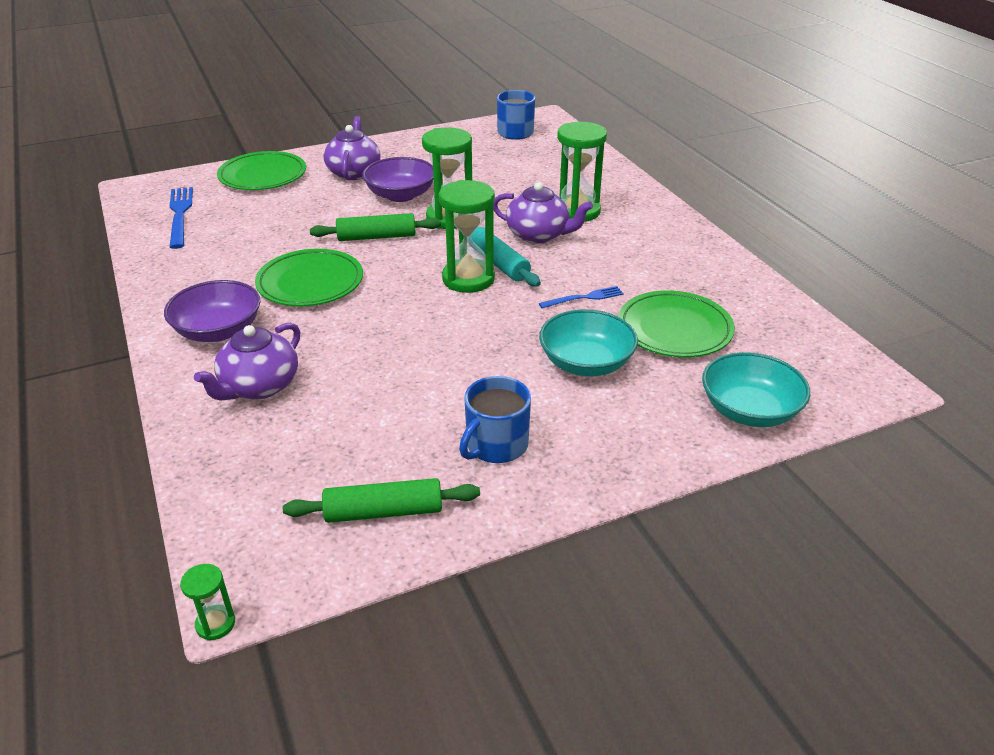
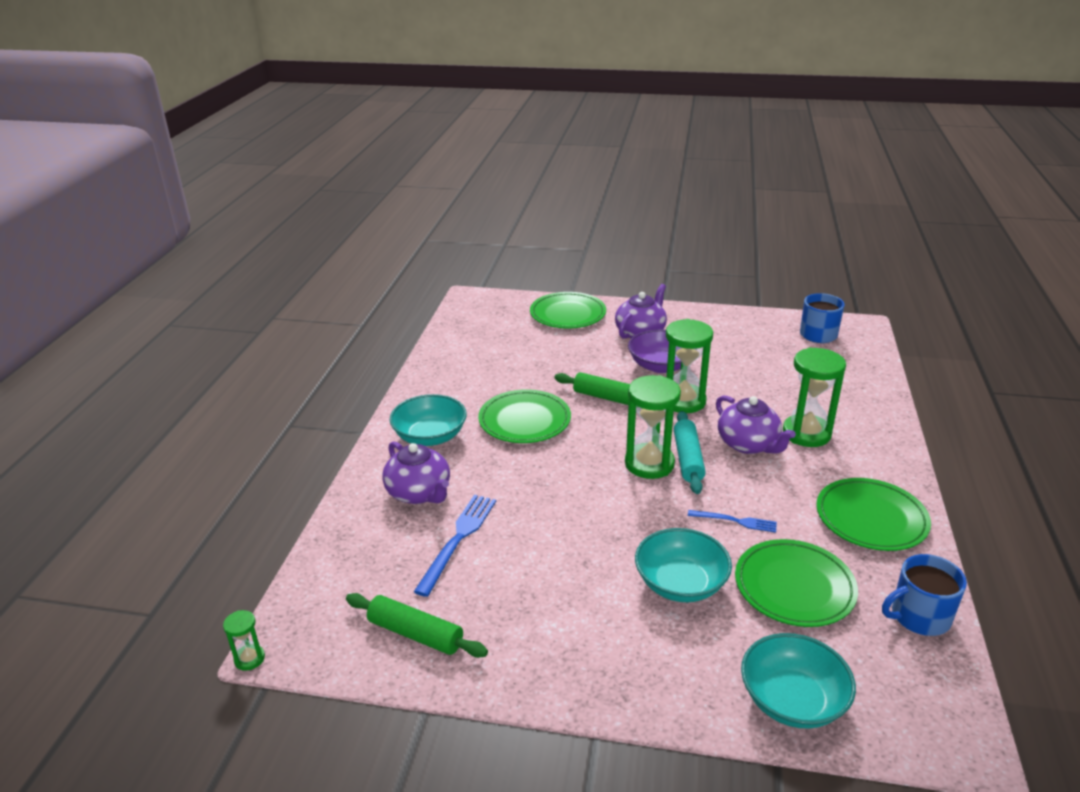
camera: 35 degrees right, 5 degrees down
(180, 215) = (482, 330): blue fork -> blue fork (458, 540)
(218, 331) = (430, 436): purple bowl -> turquoise bowl
(259, 386) = (419, 493): purple teapot -> purple teapot turned 105 degrees counterclockwise
(496, 445) = (541, 621): blue mug -> blue mug (918, 616)
(682, 258) = (871, 518): none -> green plate

